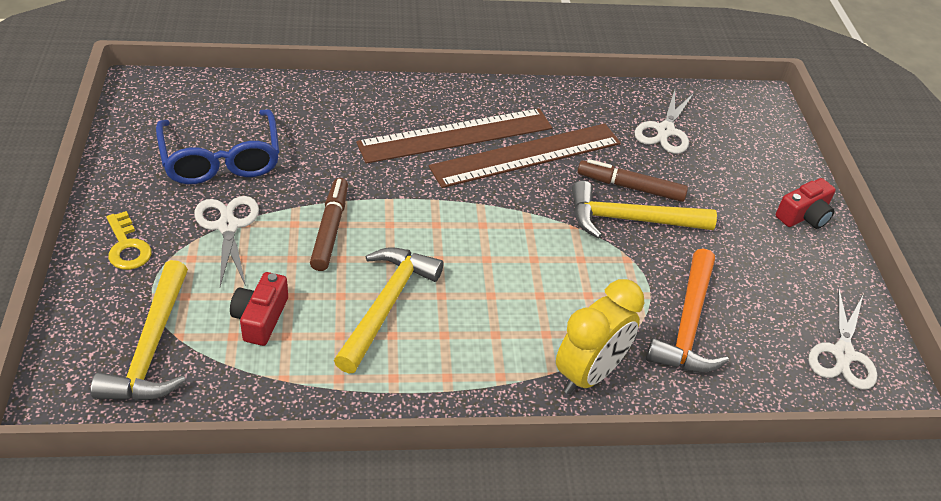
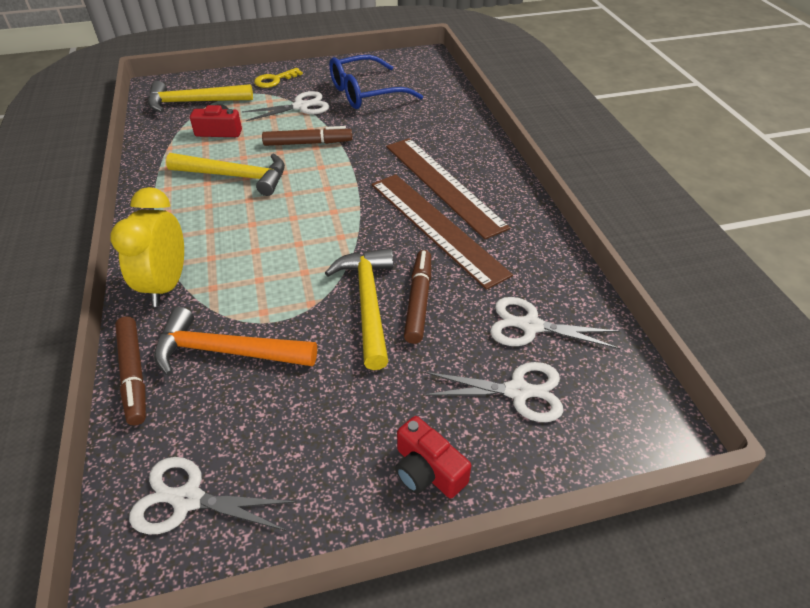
camera: 85 degrees right, 0 degrees up
(588, 374) = (166, 285): yellow clock -> yellow clock turned 60 degrees clockwise
(715, 397) = (134, 373): none -> brown marker
(732, 155) = (518, 391): none -> white scissors

